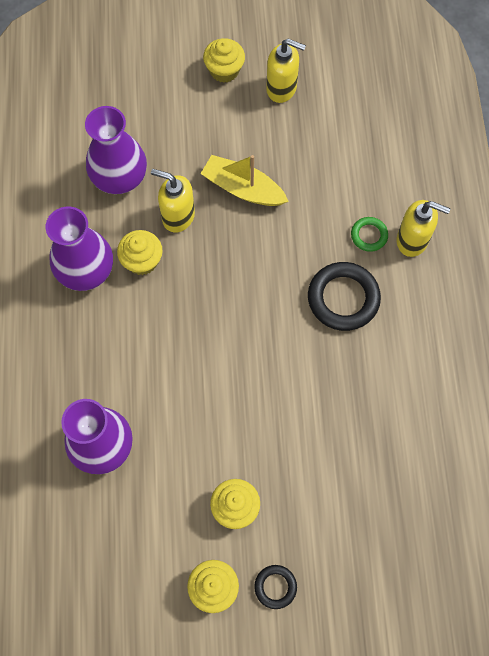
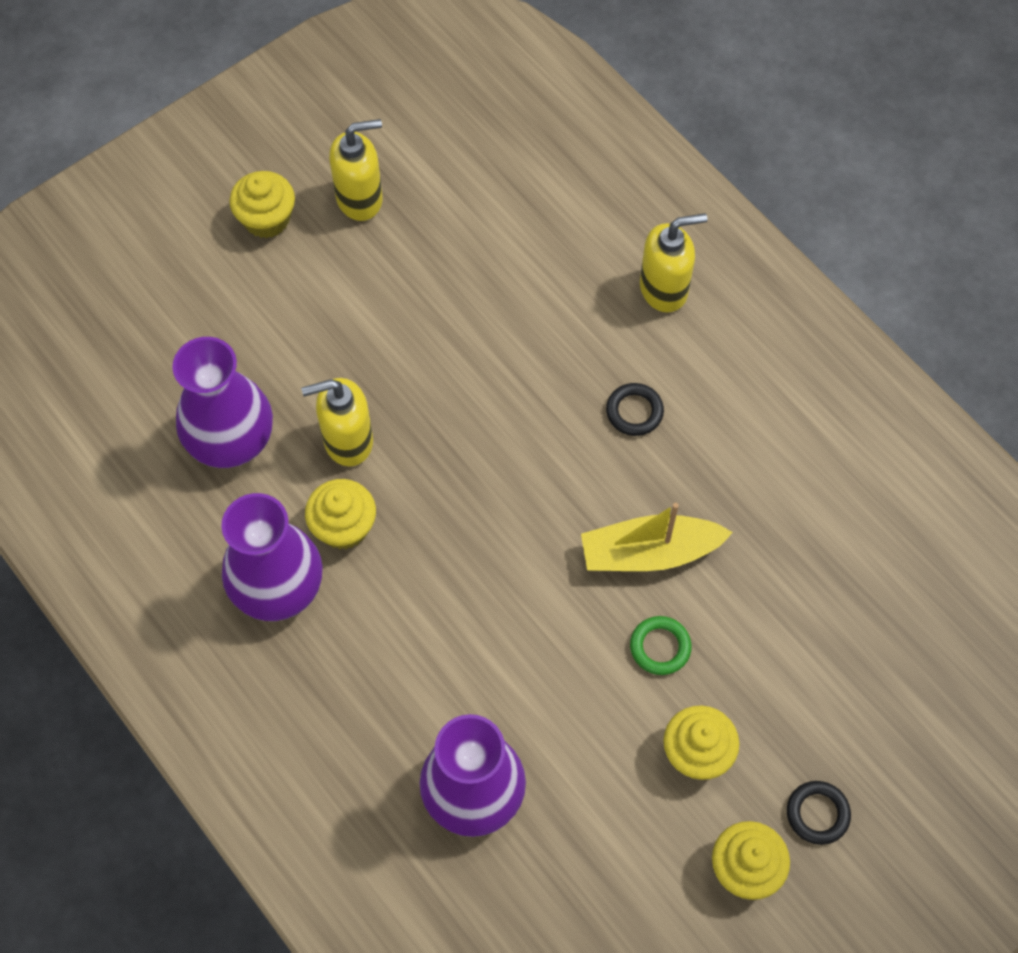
camera: 35 degrees left, 5 degrees down
(243, 188) = (406, 354): yellow boat -> yellow boat (649, 553)
(343, 298) = (634, 412): black ring -> black ring, size x0.53
(369, 235) = (607, 315): green ring -> green ring (660, 647)

